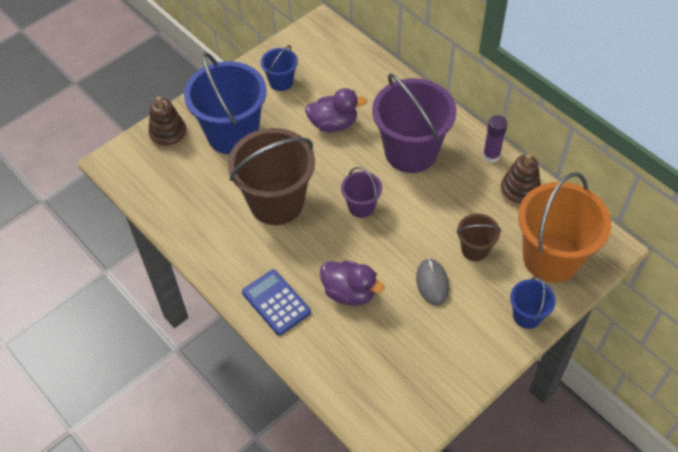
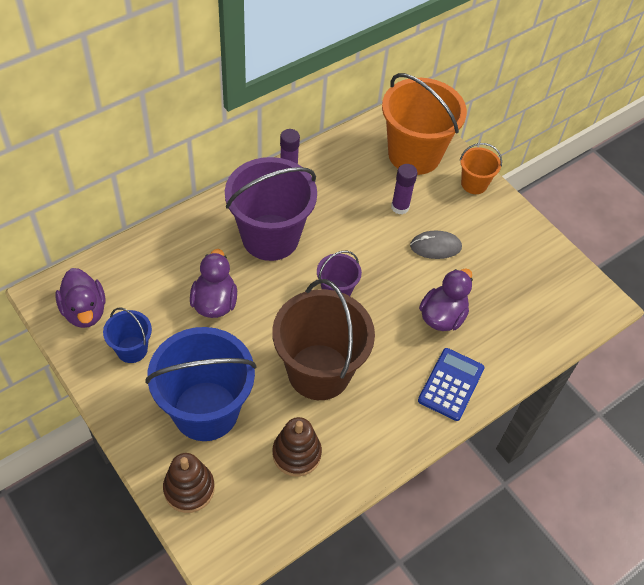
camera: 90 degrees left, 0 degrees up
(276, 302) = (451, 384): blue calculator -> blue calculator turned 150 degrees clockwise
(311, 49) = (84, 311): none -> purple duck
(475, 249) = (400, 207): brown bucket -> purple glue stick
(519, 191) = (336, 160): brown stacking toy -> brown stacking toy (296, 453)
(527, 316) = (474, 184): blue bucket -> orange bucket

